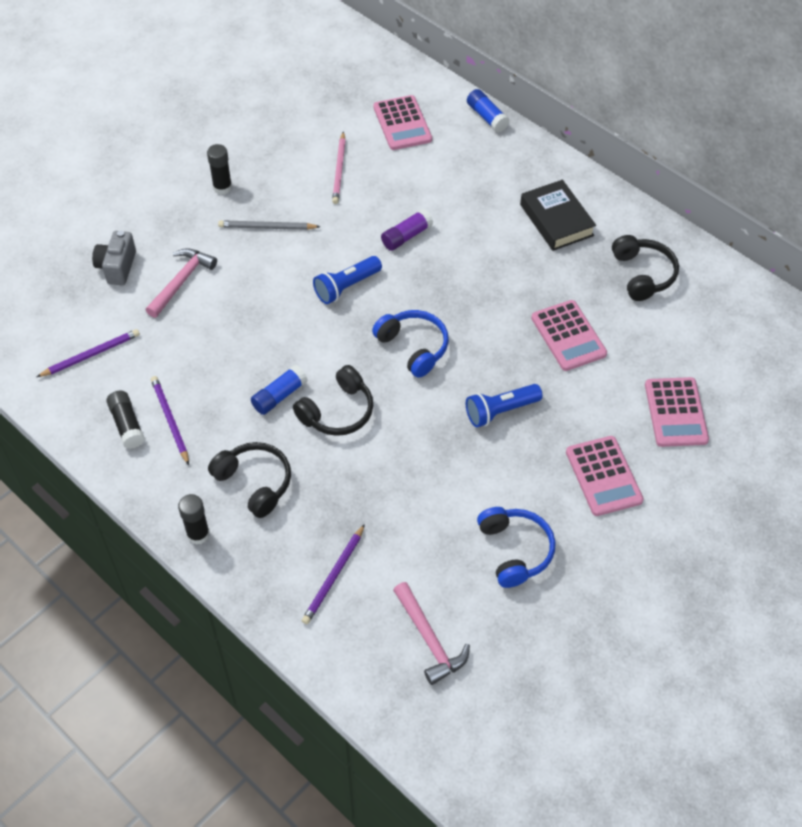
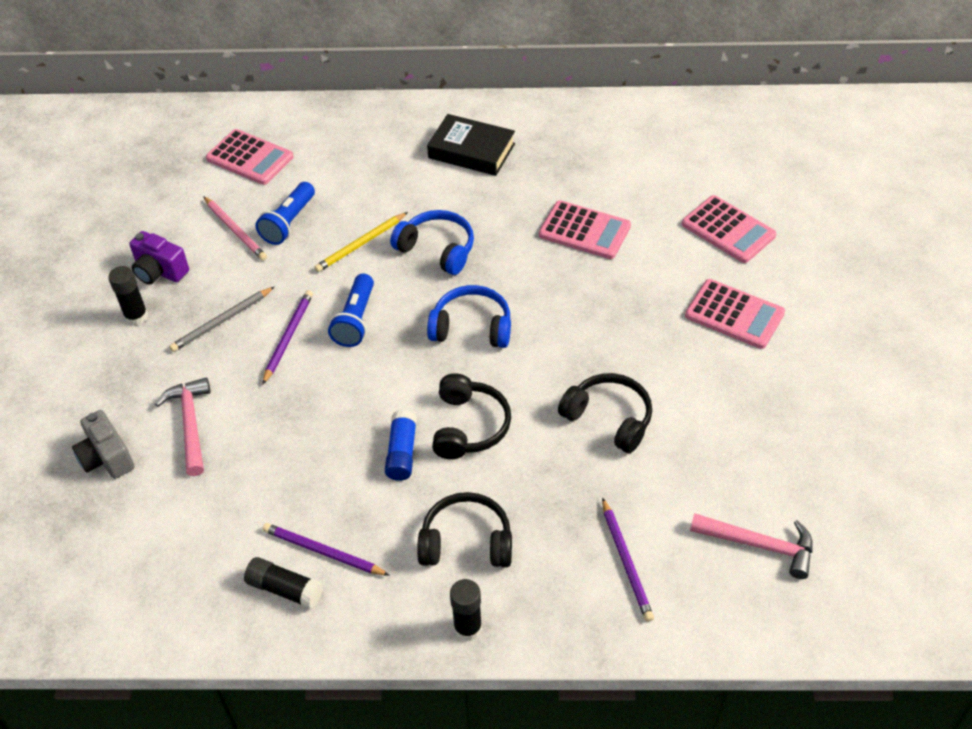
camera: 40 degrees left, 5 degrees down
(91, 355) = (172, 555): purple pencil -> purple pencil (288, 337)
(266, 166) = (160, 271): none -> purple camera
(406, 236) = (361, 244): purple glue stick -> yellow pencil
(487, 117) = (320, 109): blue glue stick -> none
(500, 411) = (601, 325): blue flashlight -> blue flashlight (289, 222)
(515, 550) = (739, 422): blue headphones -> blue headphones (437, 249)
(643, 274) = (585, 147): black headphones -> black headphones (609, 418)

